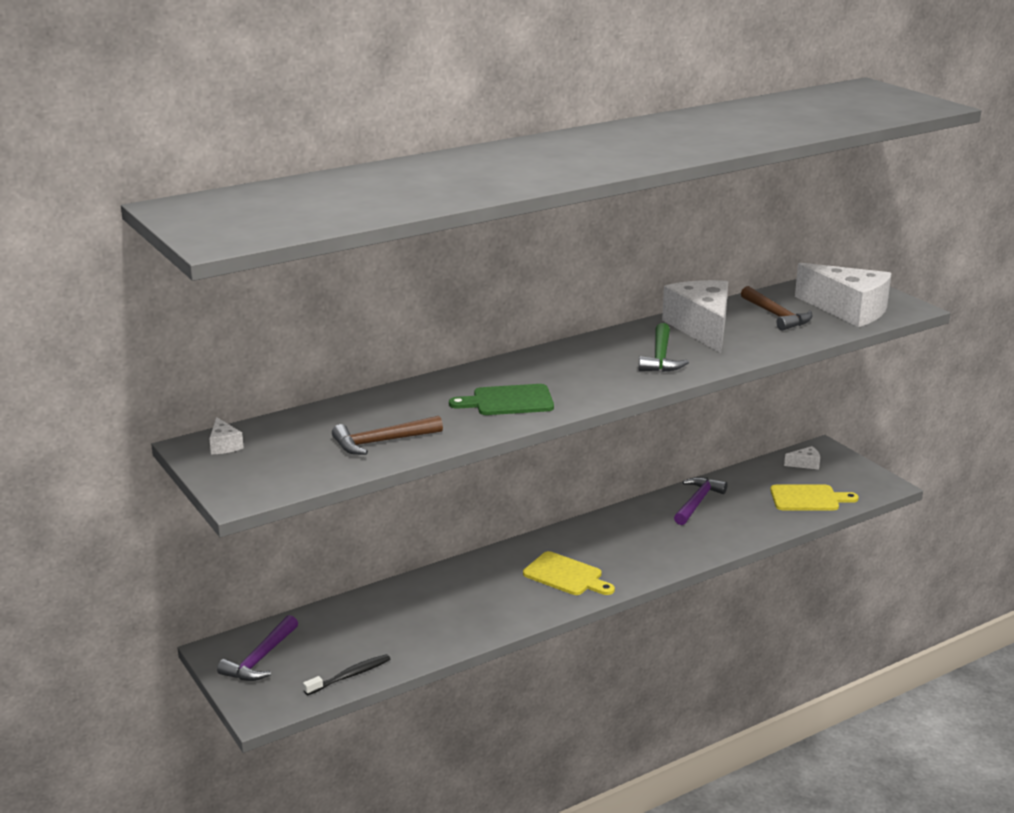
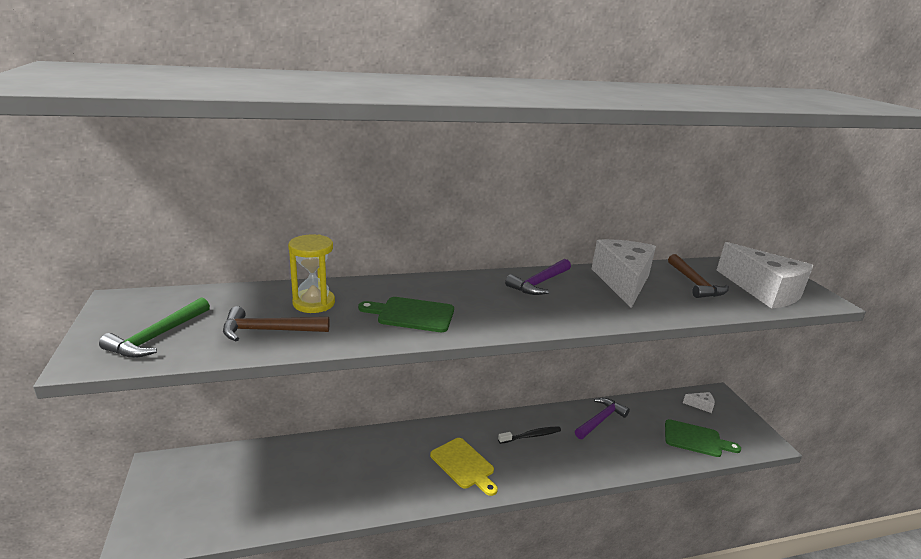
camera: 15 degrees right, 0 degrees up
(224, 445) = (142, 304): white cheese -> none
(260, 658) = (180, 483): purple hammer -> purple hammer (539, 283)
(350, 676) = (232, 523): black toothbrush -> black toothbrush (531, 436)
(399, 410) = (314, 303): none -> yellow hourglass
(660, 357) = (573, 301): green hammer -> green hammer (157, 336)
(808, 498) = (696, 439): yellow cutting board -> green cutting board

